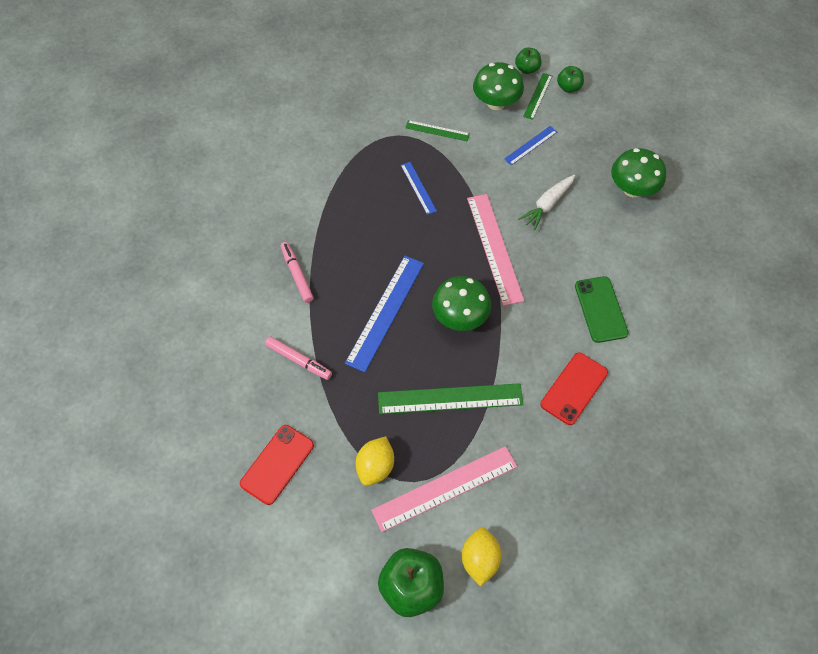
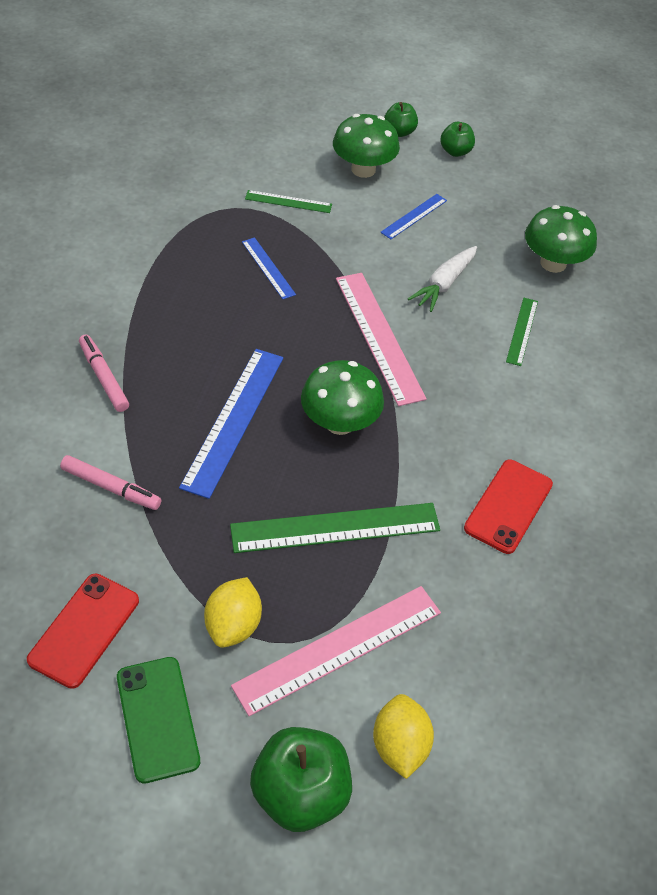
camera: 10 degrees left, 10 degrees down
(537, 96) = (416, 161): green ruler -> green ruler (522, 331)
(600, 309) = (531, 406): green phone -> green phone (157, 719)

